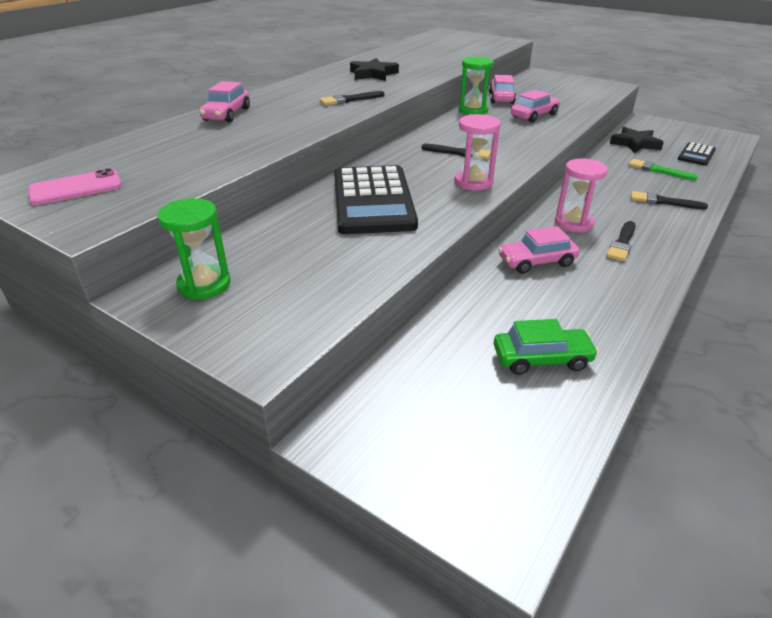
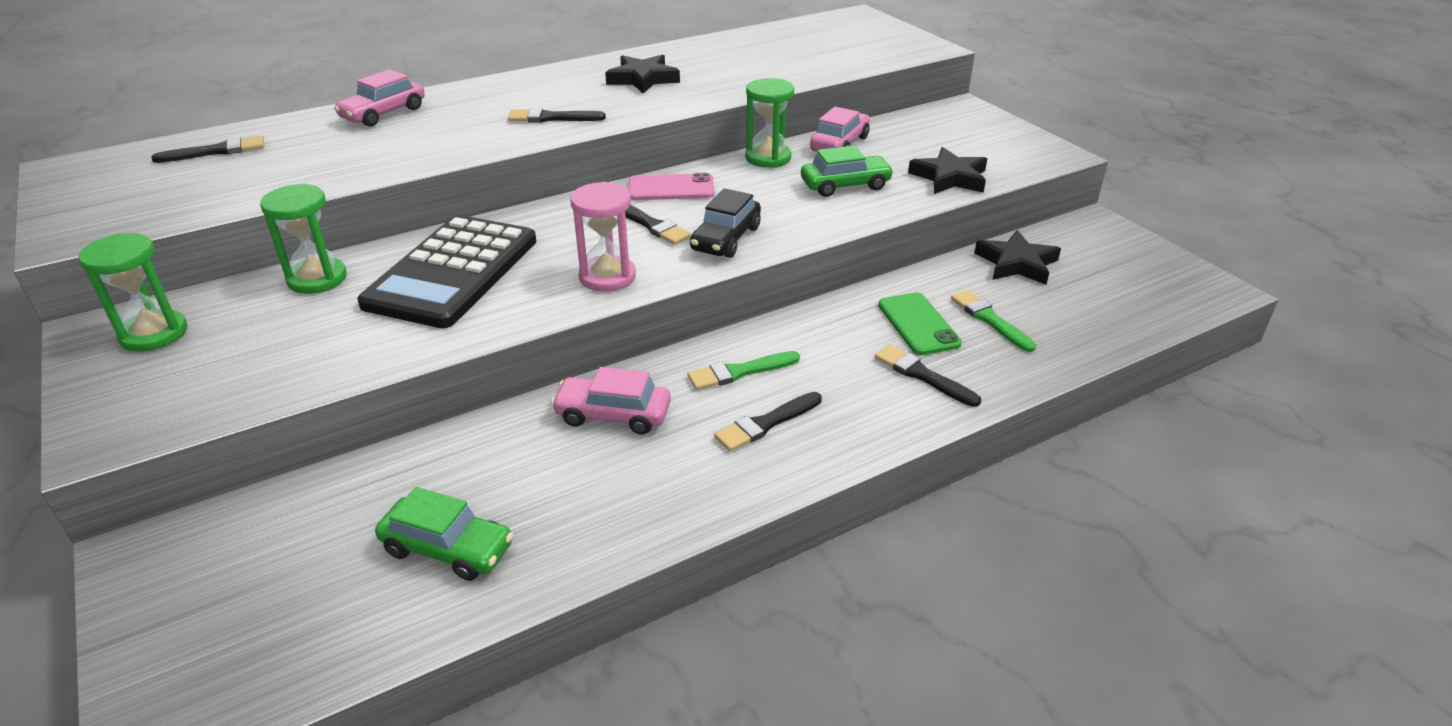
camera: 25 degrees right, 0 degrees up
(76, 188) = (116, 185): pink phone -> pink phone (671, 188)
(129, 154) = (216, 151): none -> black brush
(283, 224) = (317, 279): none -> green hourglass
(511, 151) = (726, 239): none -> black car
(534, 115) = (845, 185): pink car -> green car
(573, 223) = (739, 372): pink hourglass -> green brush
(580, 103) = (949, 177): none -> black star
(629, 180) = (918, 324): none -> green phone
(696, 155) = (1097, 307): black calculator -> none

